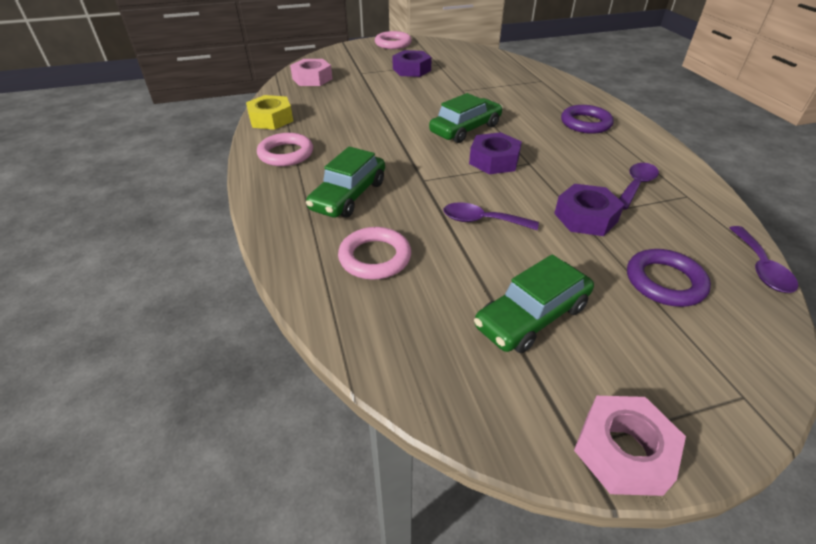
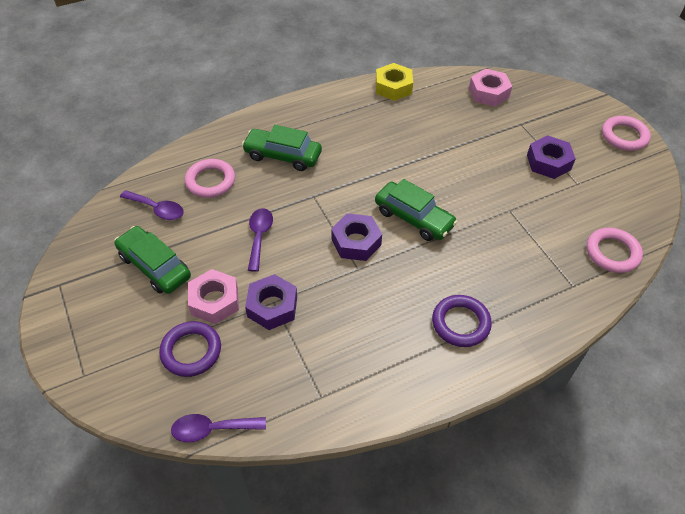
camera: 80 degrees right, 10 degrees up
(286, 154) = (337, 109): pink ring -> pink ring (612, 253)
(623, 451) = (53, 304): pink nut -> pink nut (214, 301)
(636, 185) = (332, 354): purple spoon -> purple spoon (157, 209)

